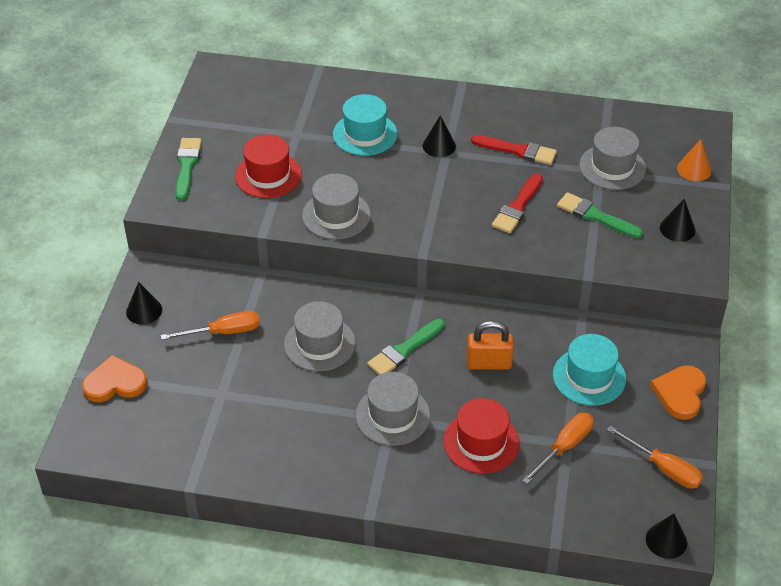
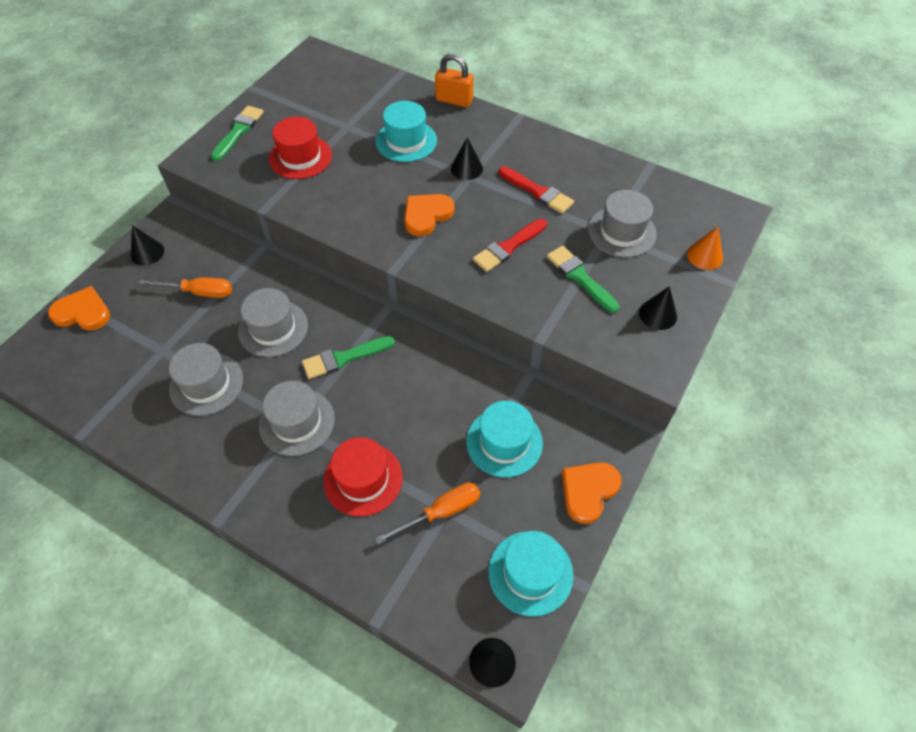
camera: 20 degrees right, 10 degrees up
(336, 215) = (337, 210): grey hat -> grey hat (206, 384)
(425, 198) = (426, 215): none -> orange heart
(489, 363) = (414, 396): orange padlock -> orange padlock (454, 100)
(663, 468) = (530, 573): orange screwdriver -> turquoise hat

